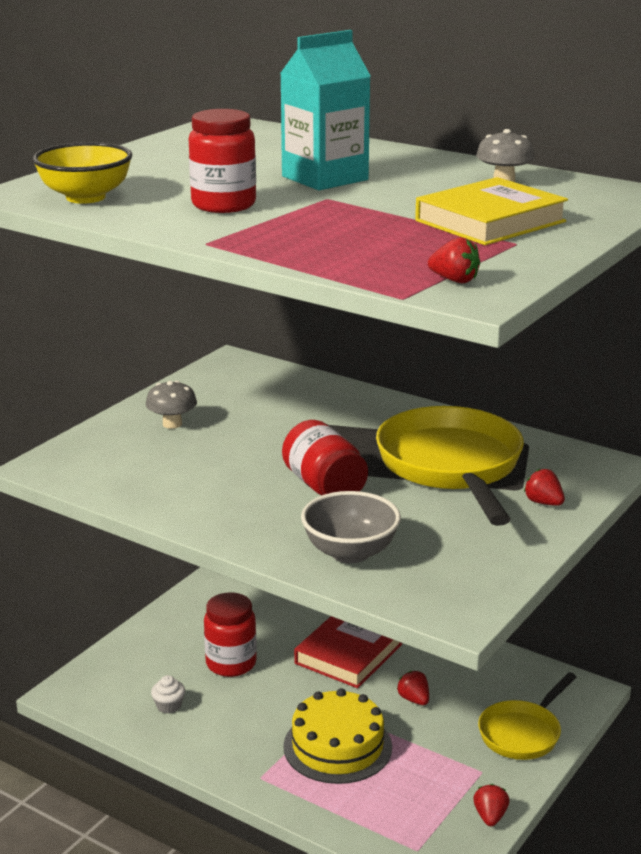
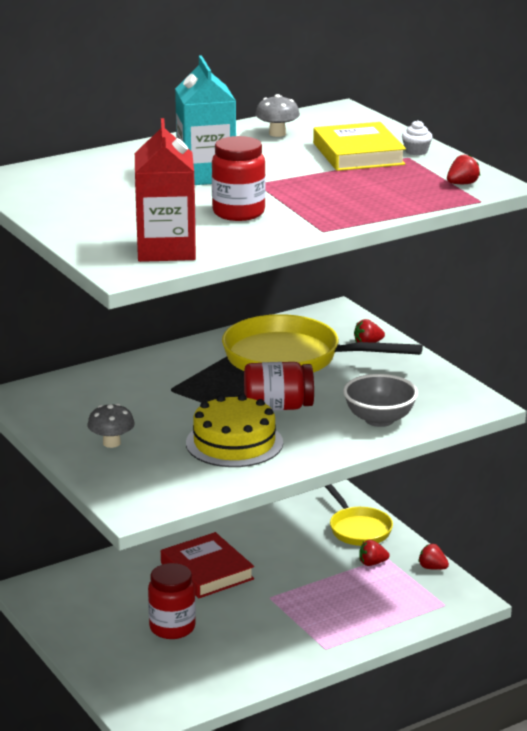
camera: 65 degrees left, 0 degrees up
(85, 197) = (166, 250): yellow bowl -> red carton
(169, 706) = (204, 670): white cupcake -> white cupcake (416, 151)
(337, 746) = (315, 606): yellow cake -> yellow cake (234, 443)
(414, 699) = (287, 559): red strawberry -> red strawberry (372, 563)

